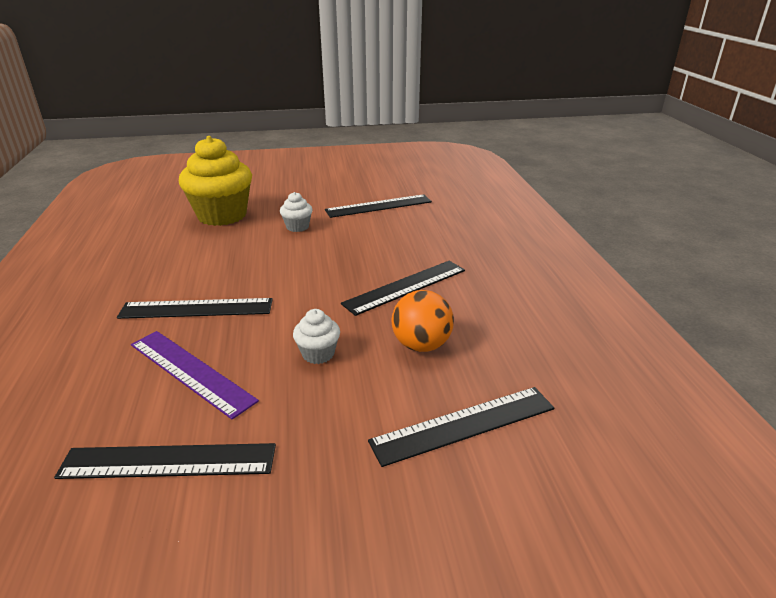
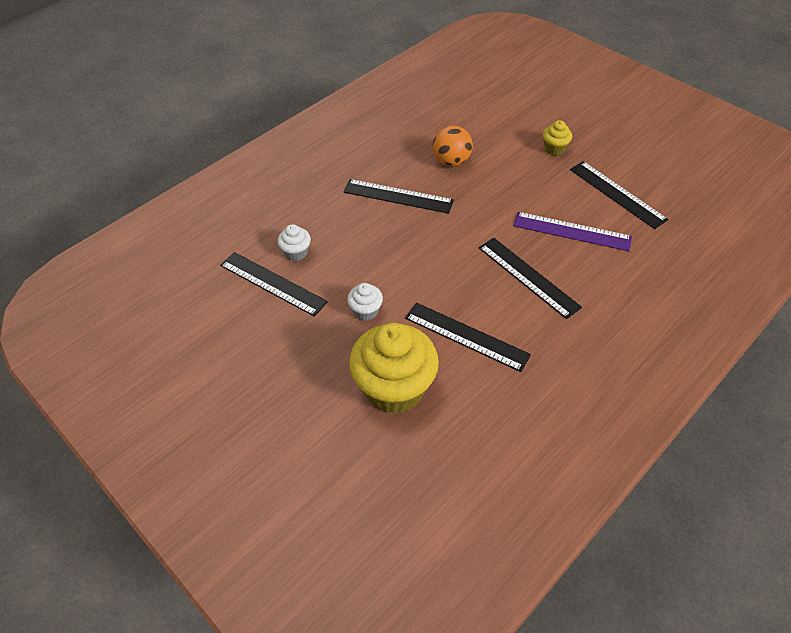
camera: 125 degrees left, 20 degrees up
(191, 371) = (571, 231): purple ruler -> purple ruler turned 75 degrees counterclockwise
(318, 354) = (502, 194): white cupcake -> white cupcake (296, 253)
(335, 460) = (554, 149): none -> yellow cupcake
(464, 425) = (492, 125): black ruler -> black ruler (466, 336)

